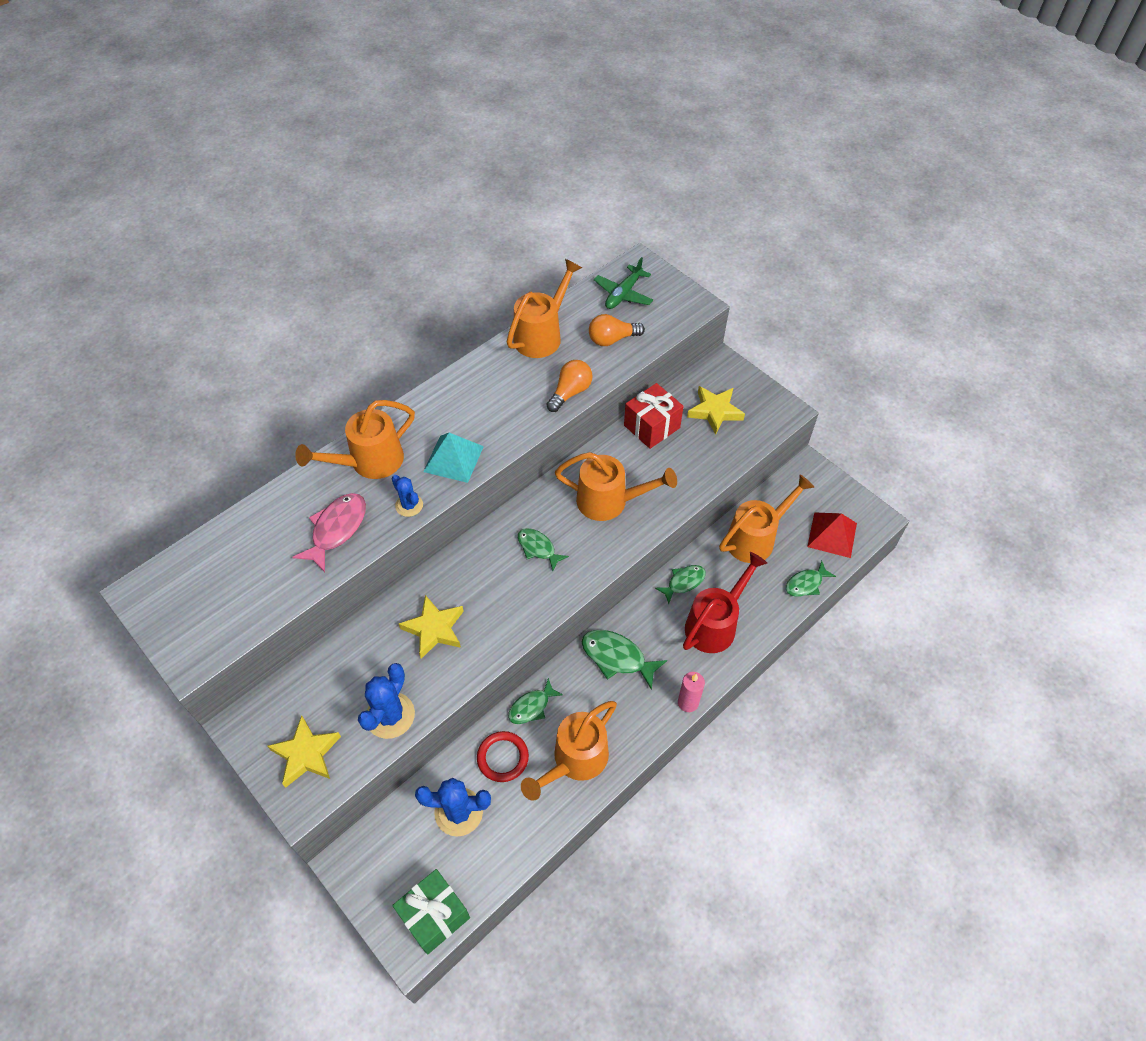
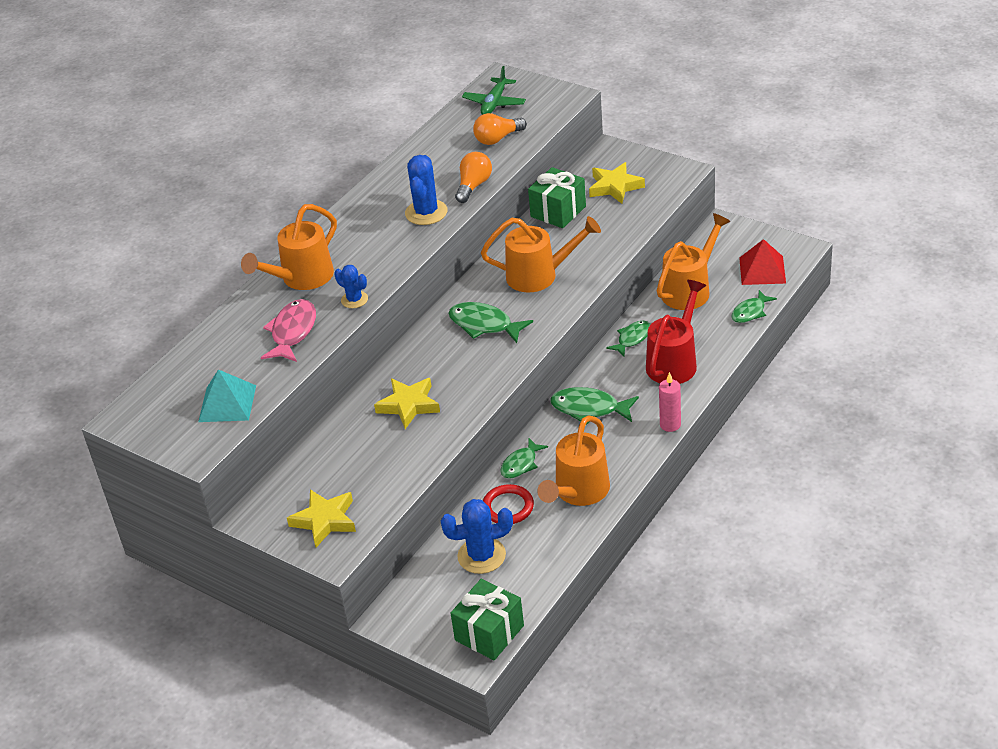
camera: 10 degrees left, 15 degrees down
(390, 715) = (393, 475): blue cactus -> blue cactus (426, 212)
(453, 459) = (382, 258): turquoise pyramid -> turquoise pyramid (227, 403)
(538, 548) = (484, 325): green fish -> green fish, size x1.52
(542, 335) = (428, 150): orange watering can -> none
(652, 426) = (558, 211): red gift -> green gift

